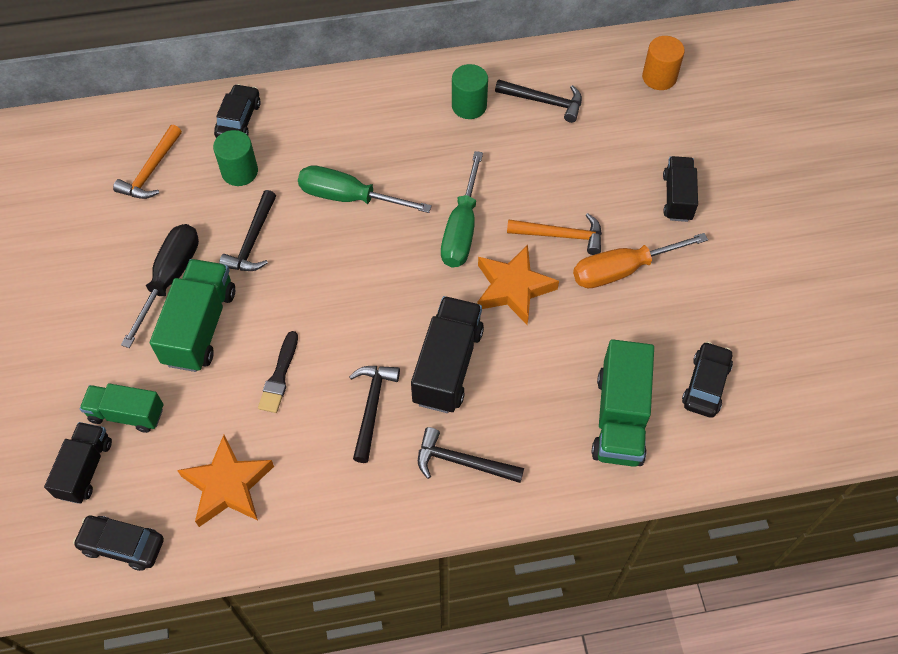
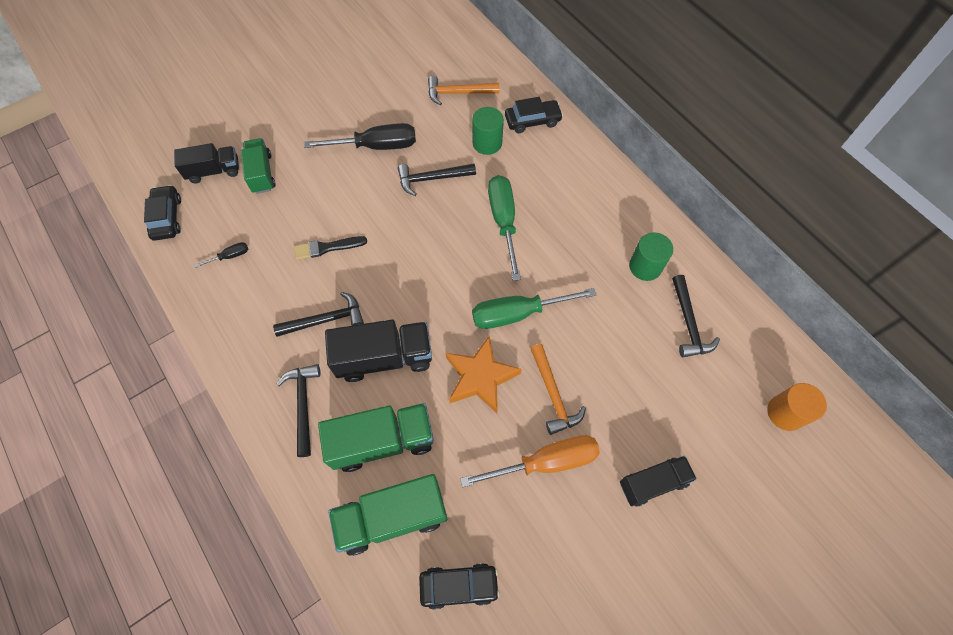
camera: 65 degrees right, 5 degrees up
(200, 327) = (346, 182): green truck -> green truck (382, 441)
(227, 485) = (229, 256): orange star -> black screwdriver
(623, 270) = (545, 462): orange screwdriver -> orange screwdriver turned 120 degrees clockwise

